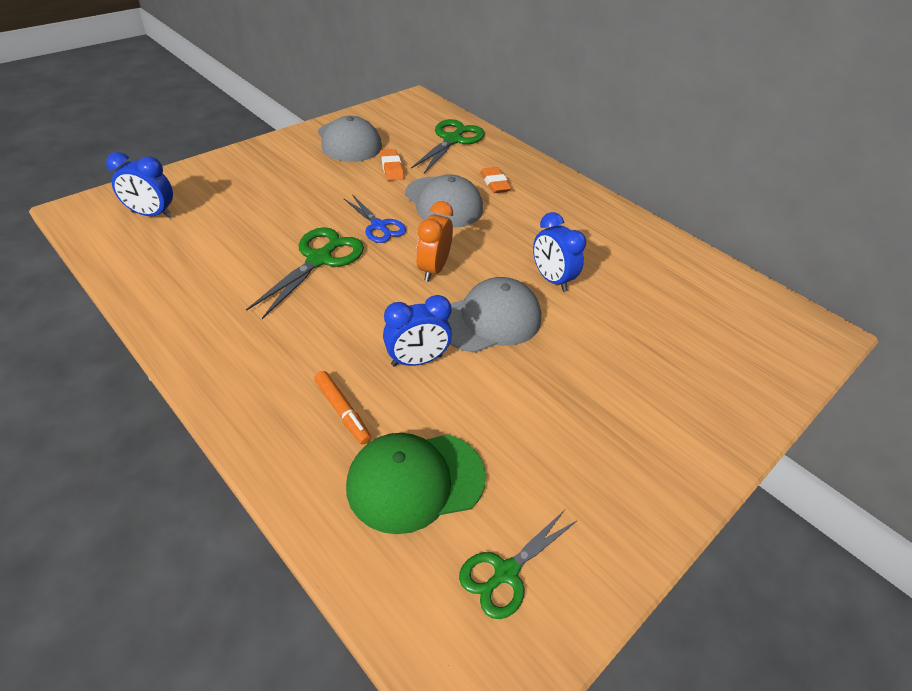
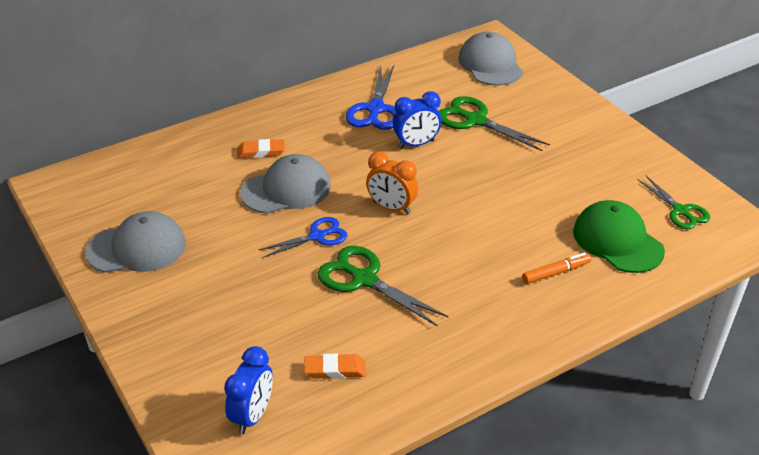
camera: 75 degrees left, 5 degrees down
(391, 168) = (209, 219): orange eraser -> orange eraser (335, 369)
(415, 481) = (617, 241): green cap -> green cap turned 150 degrees clockwise
(417, 360) = (505, 229): blue clock -> none
(452, 140) = (164, 168): green scissors -> green scissors (475, 120)
(489, 320) = (461, 185): grey cap -> grey cap (490, 64)
(601, 246) = (375, 109): none -> blue scissors

